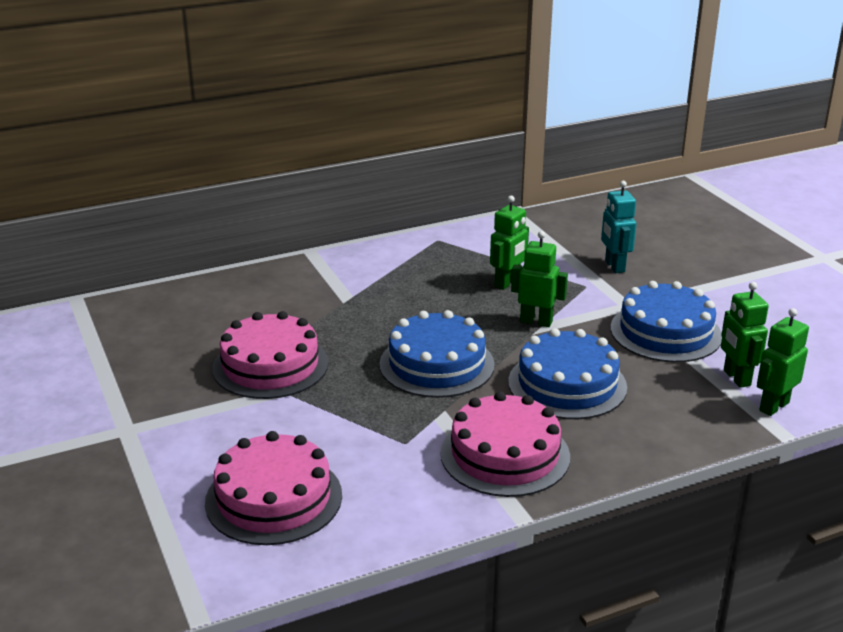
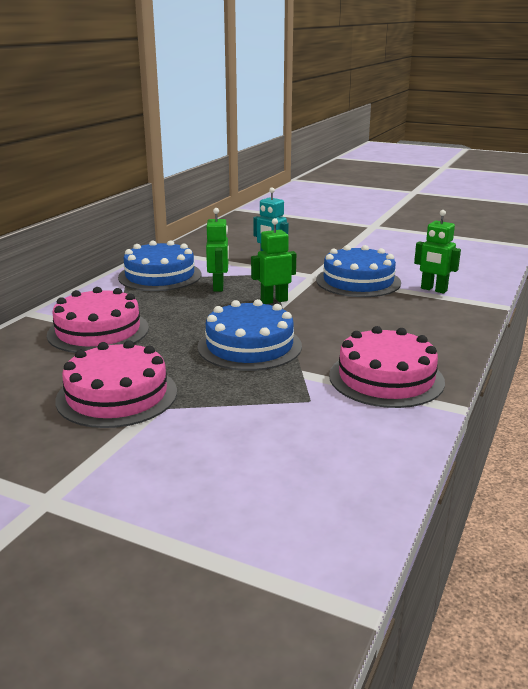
camera: 40 degrees left, 5 degrees down
(274, 498) = (275, 484): pink cake -> pink cake (98, 331)
(567, 384) = (352, 326): blue cake -> blue cake (160, 276)
(773, 406) = (475, 296): green robot -> none

